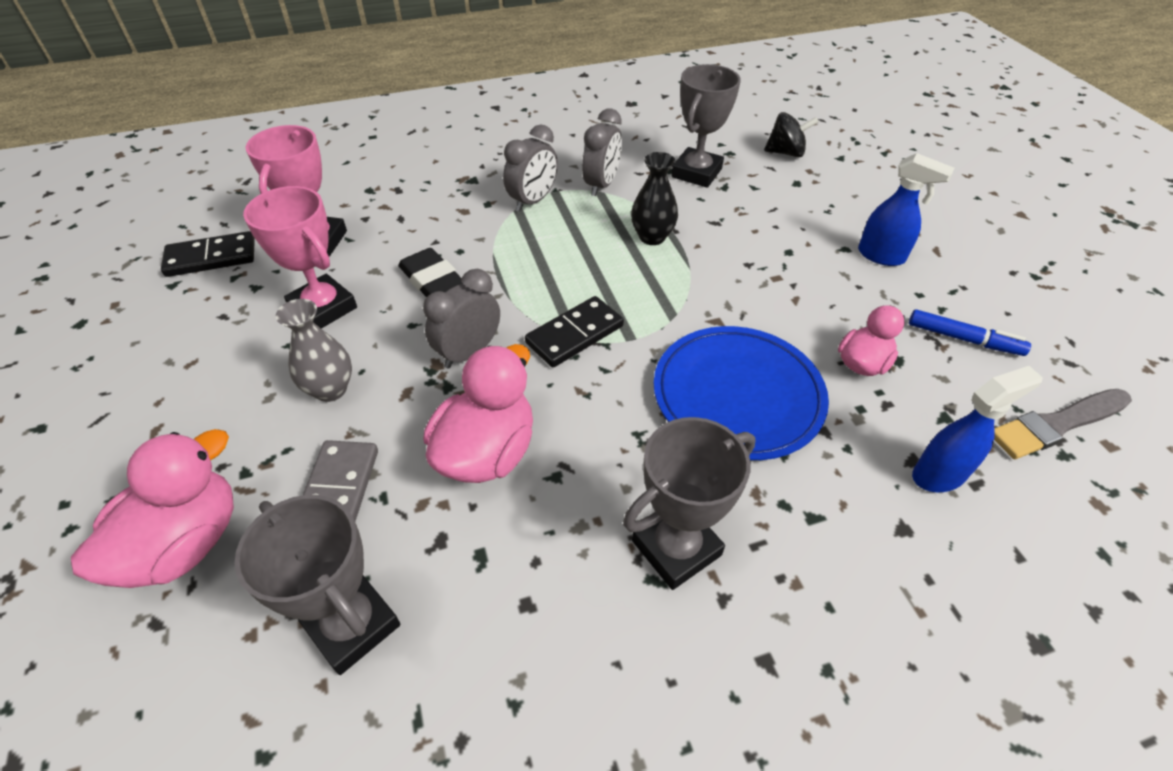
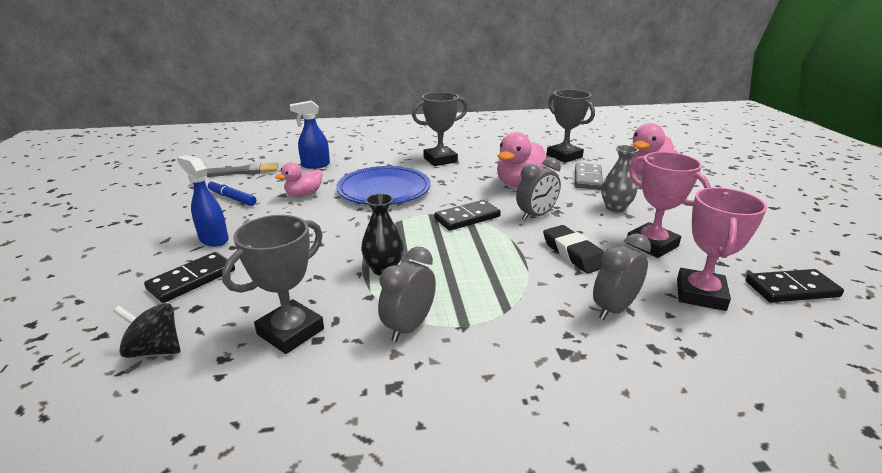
camera: 170 degrees left, 20 degrees down
(533, 201) = (490, 315): grey clock -> grey clock (614, 309)
(835, 206) = (192, 280): none -> black domino

